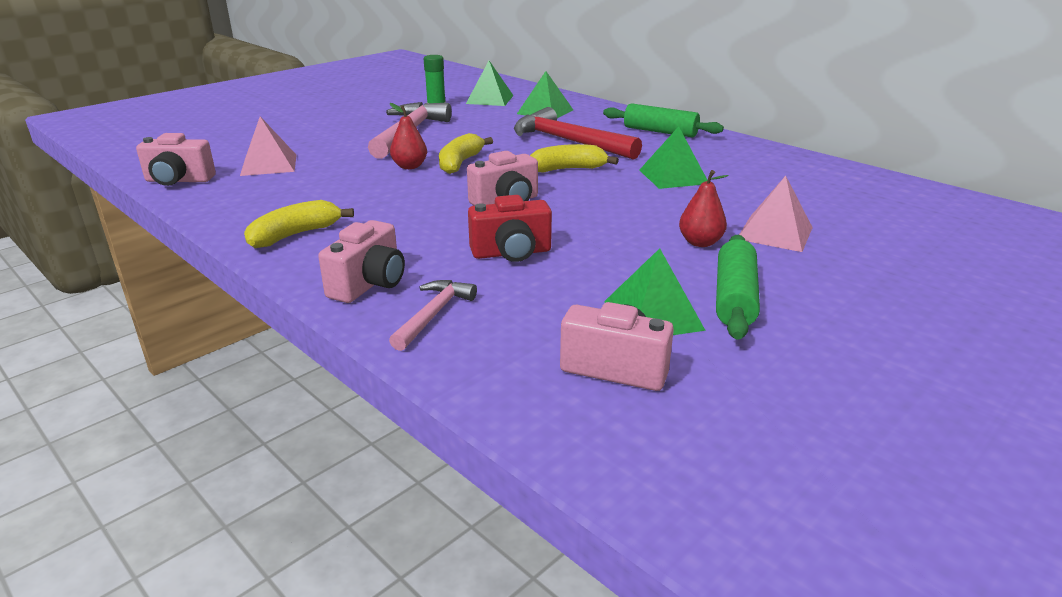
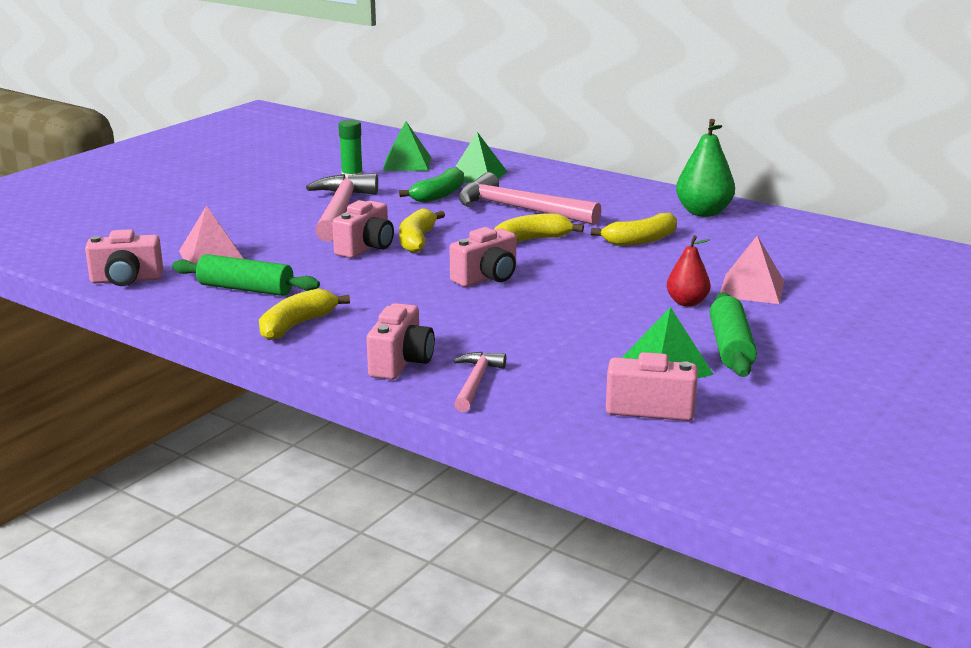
camera: 10 degrees left, 5 degrees down
(410, 166) = (366, 248): red pear -> pink camera
(503, 125) = (439, 195): none -> green banana
(511, 253) = (517, 325): red camera -> none
(568, 141) = (519, 209): red hammer -> pink hammer
(660, 131) = (610, 192): green rolling pin -> green rolling pin (246, 289)
(673, 176) = (640, 240): green pyramid -> yellow banana
(744, 155) = (703, 212): none -> green pear

